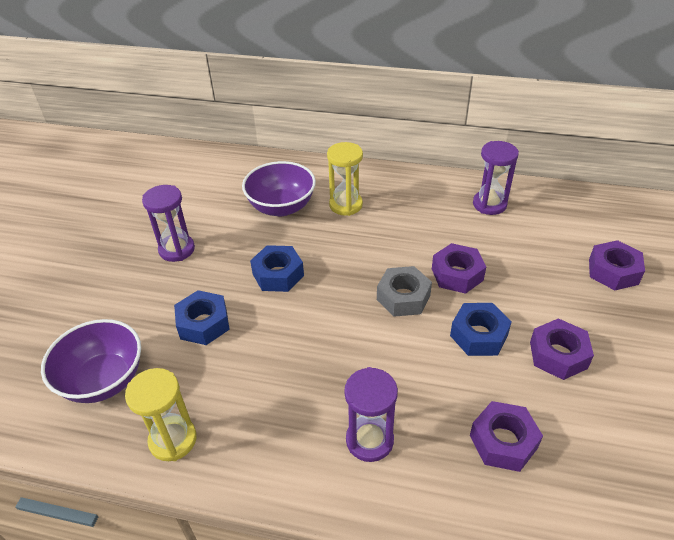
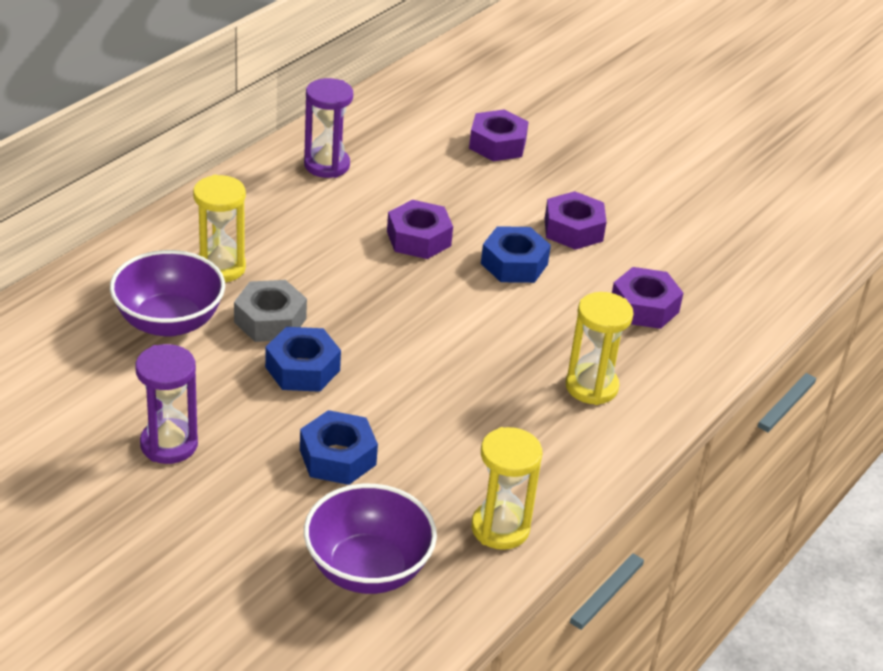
camera: 70 degrees left, 5 degrees down
(369, 440) = (591, 387): purple hourglass -> yellow hourglass
(403, 297) = (422, 289): grey nut -> grey nut (270, 320)

